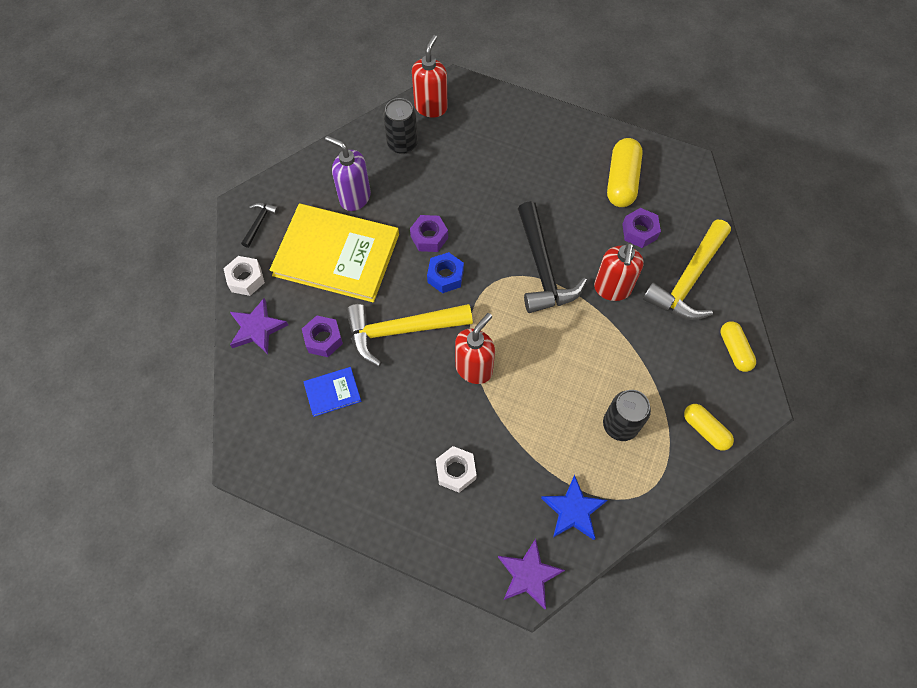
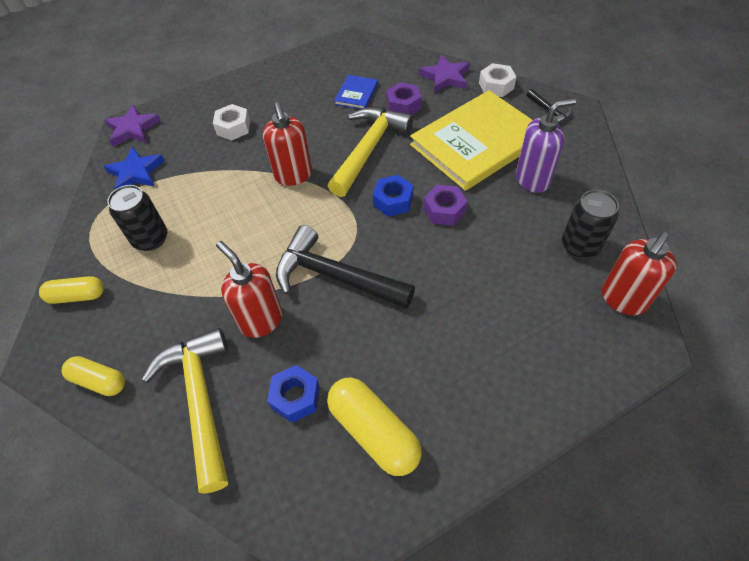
camera: 130 degrees right, 10 degrees down
(431, 107) = (623, 299): red soap dispenser -> red soap dispenser turned 75 degrees clockwise
(639, 231) = (295, 397): purple nut -> blue nut

